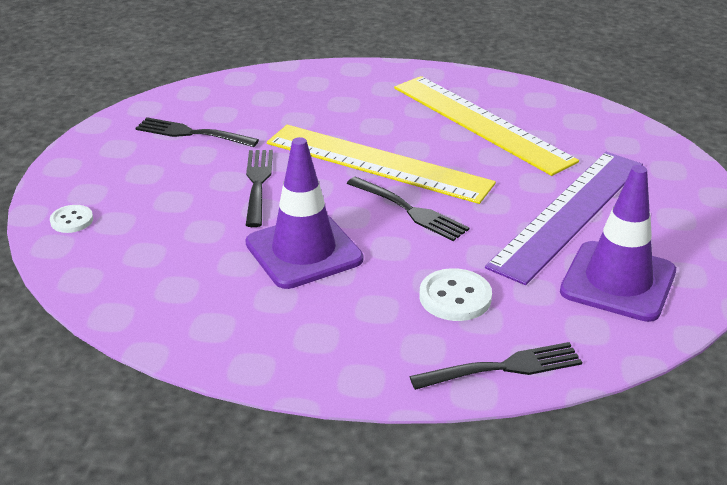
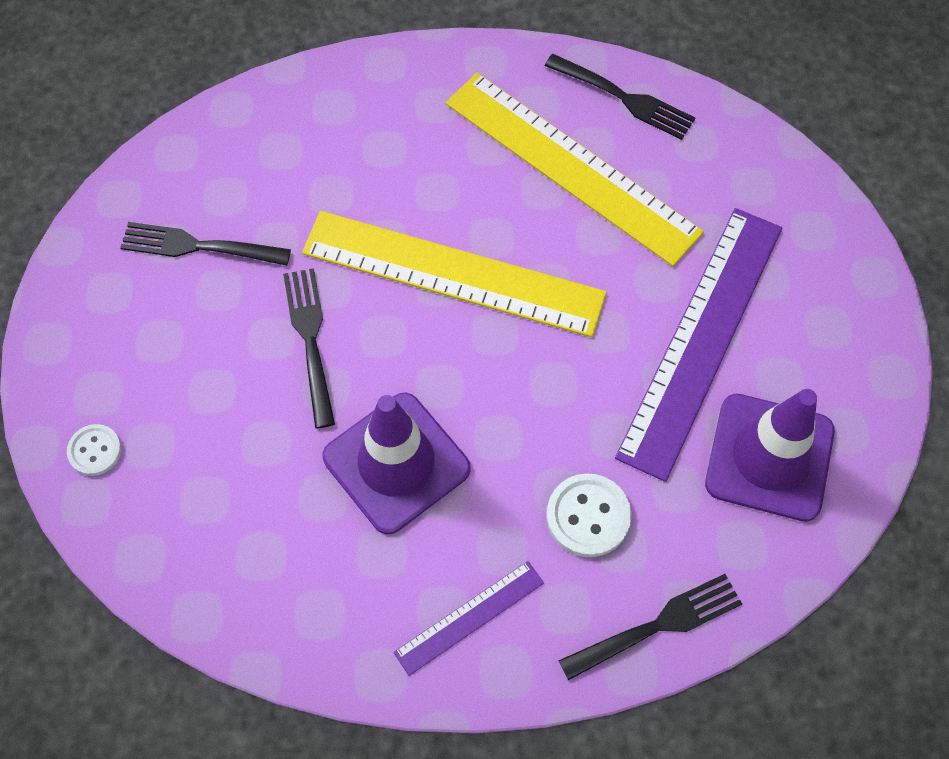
camera: 10 degrees left, 30 degrees up
(338, 343) = (469, 617): none -> purple ruler
(408, 210) = (508, 363): black fork -> black fork (623, 98)

